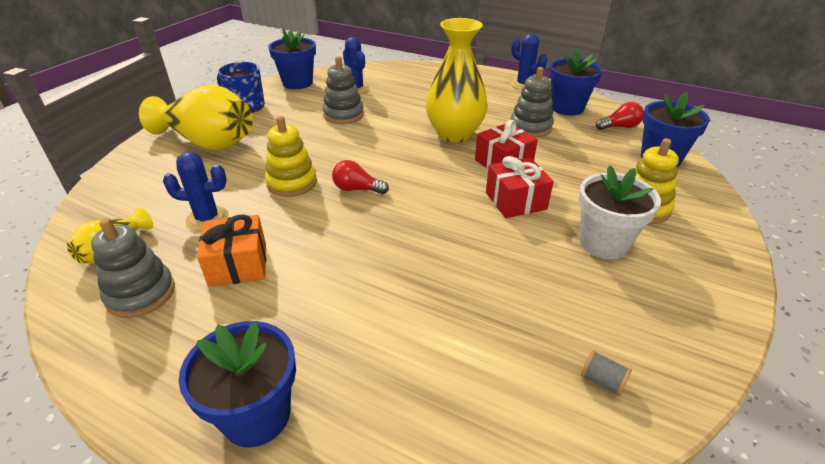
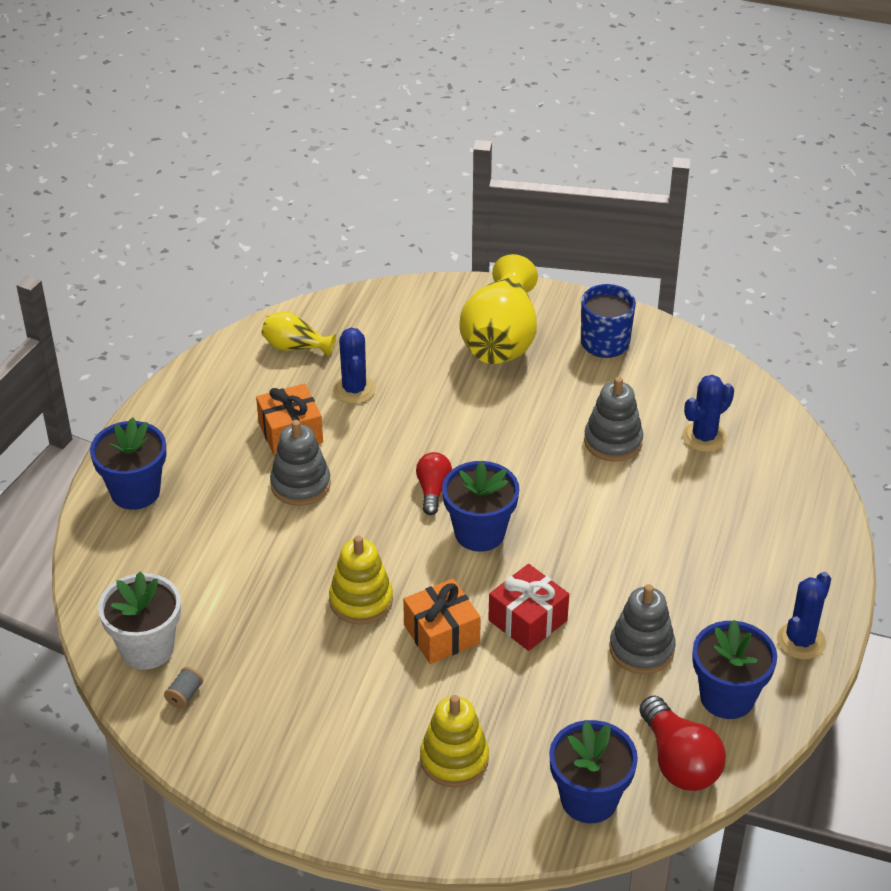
camera: 80 degrees right, 5 degrees up
(141, 294) = (245, 386): grey stacking toy -> grey stacking toy (300, 484)
(292, 183) = (433, 433): yellow stacking toy -> yellow stacking toy (361, 600)
(297, 83) = (699, 371): blue flower pot -> blue flower pot (479, 533)
(454, 134) = (593, 564): yellow vase -> none
(515, 201) = (441, 634): red gift -> orange gift
(604, 243) = (375, 713): white flower pot -> white flower pot (147, 648)
(619, 127) = (679, 761): red light bulb -> red light bulb, size x1.60

